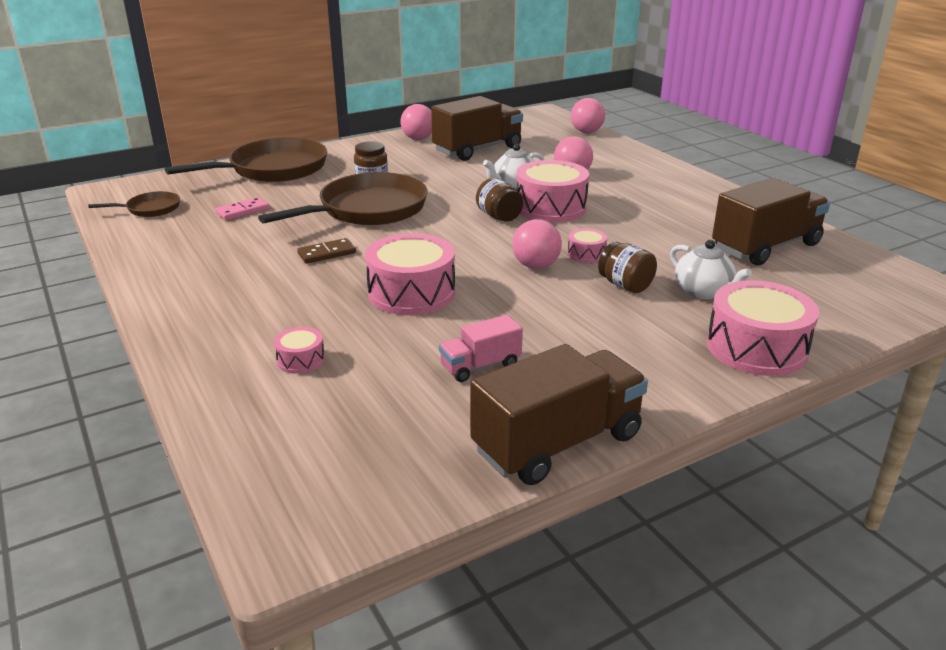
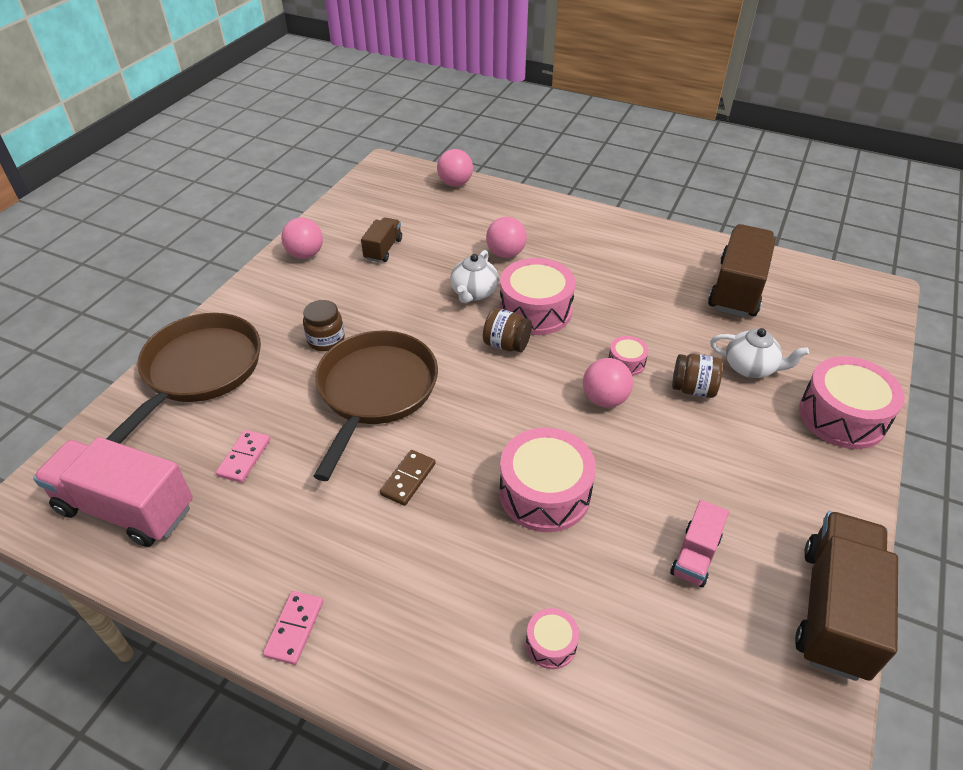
camera: 35 degrees left, 15 degrees up
(150, 209) = (126, 508): brown pan -> pink truck
(160, 287) = (294, 628): none -> pink domino
(477, 149) = (383, 249): brown truck -> brown truck, size x0.53

